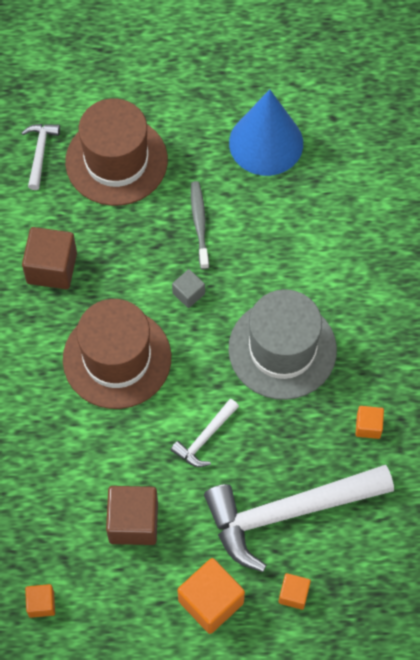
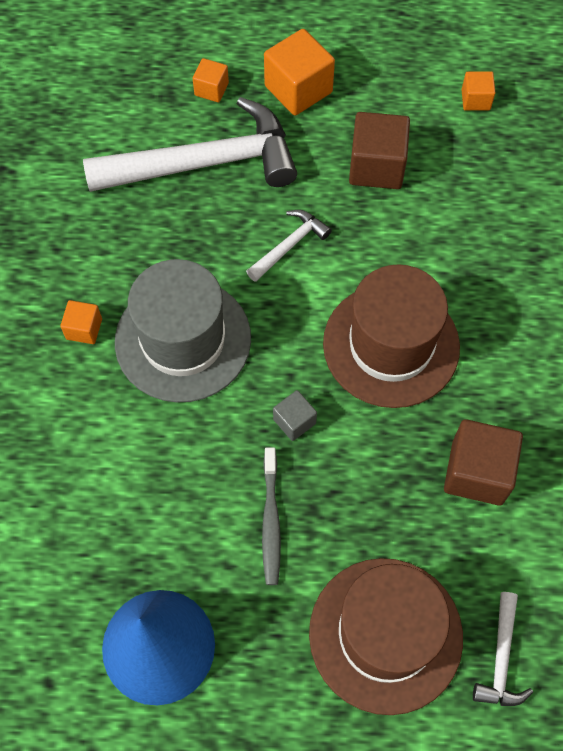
camera: 175 degrees left, 0 degrees up
(368, 426) = (97, 243): orange cube -> orange cube (84, 329)

